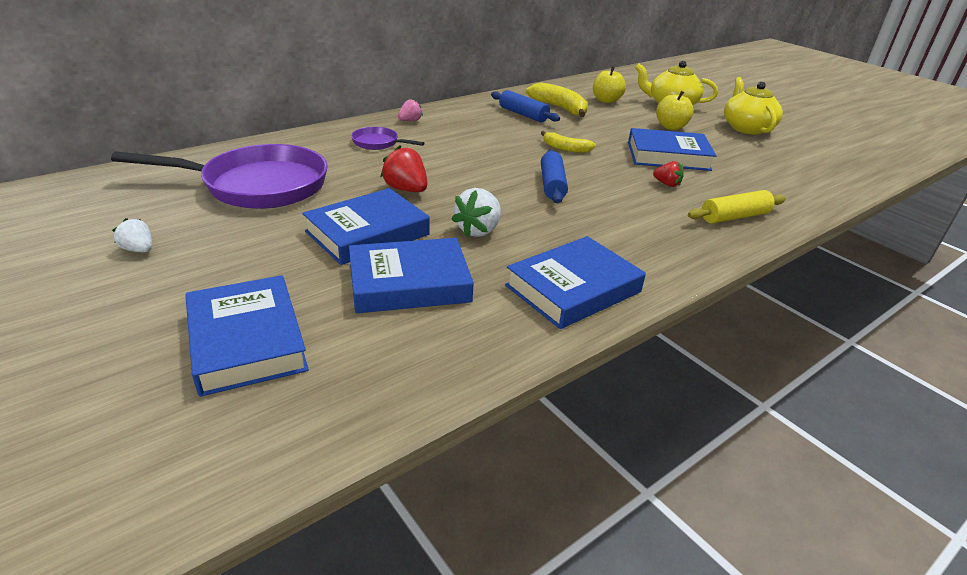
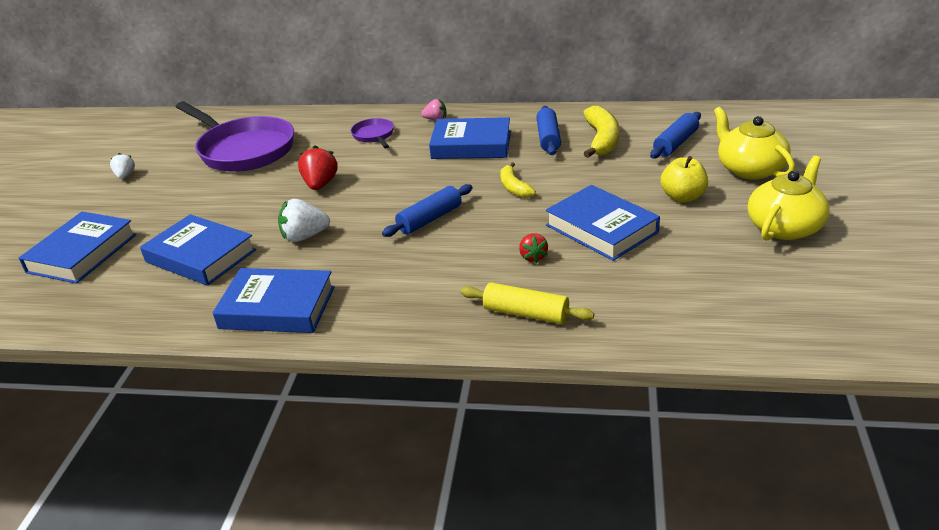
camera: 50 degrees right, 0 degrees up
(367, 233) = (240, 210): blue book -> blue book (471, 145)
(606, 100) = (675, 143): yellow apple -> blue rolling pin

